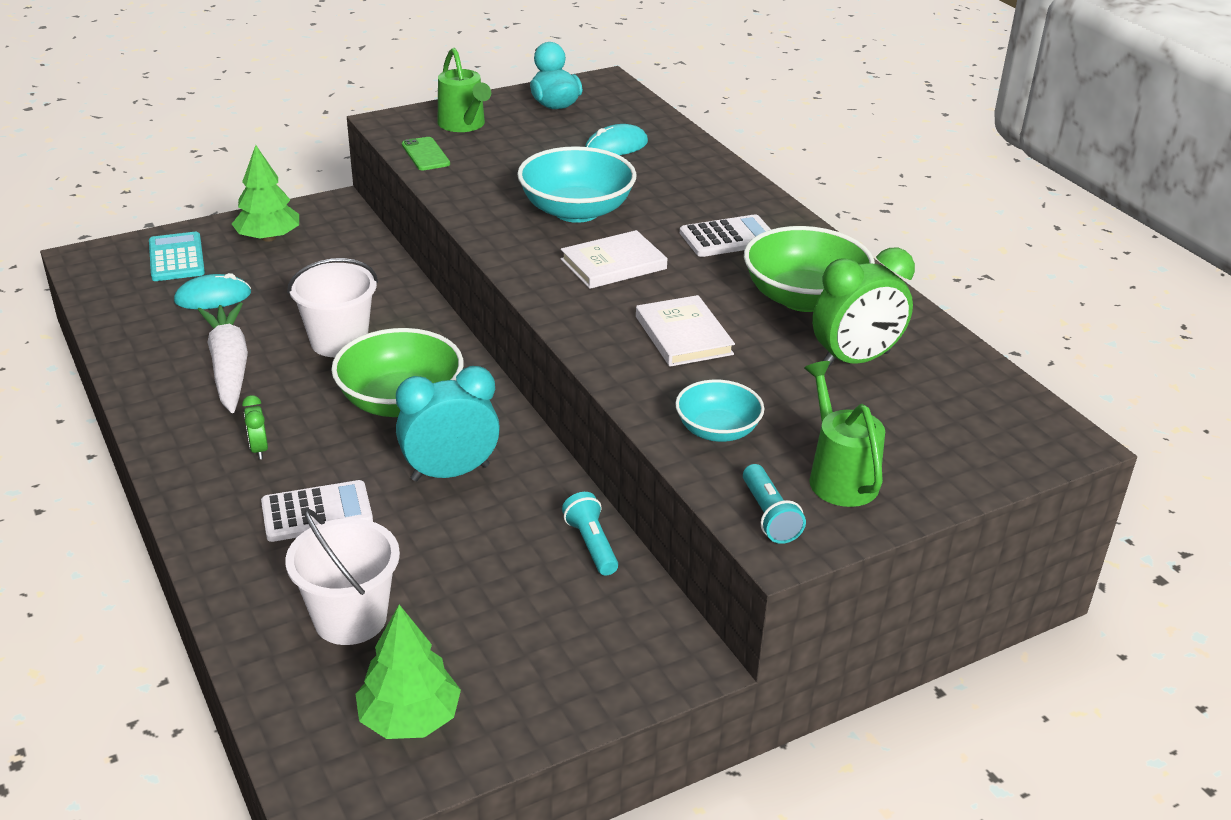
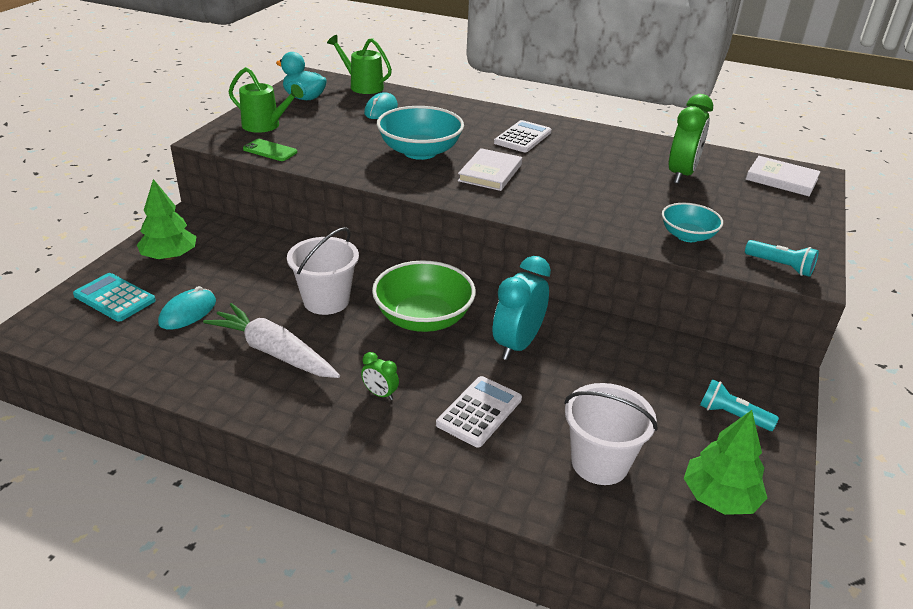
camera: 40 degrees left, 0 degrees up
(591, 545) = (648, 343): turquoise flashlight -> turquoise flashlight (732, 415)
(683, 335) = (589, 195): white book -> white book (781, 179)
(804, 298) = (608, 154): green bowl -> none
(839, 476) = (771, 232): green watering can -> green watering can (362, 86)

